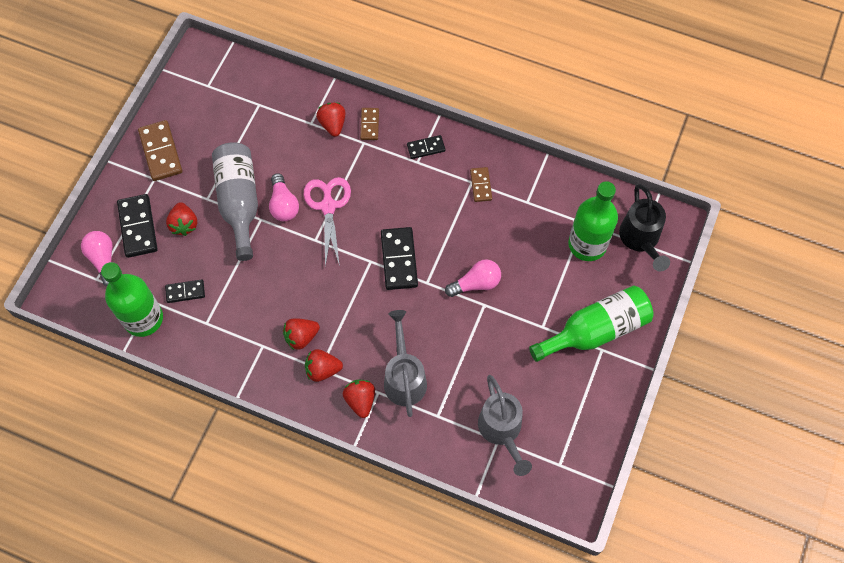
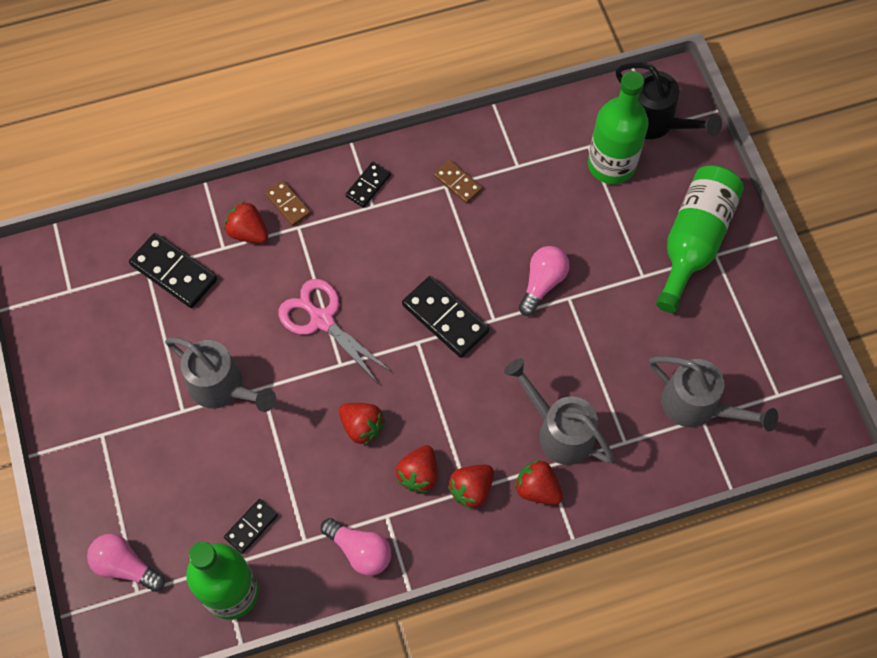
camera: 40 degrees left, 0 degrees up
(138, 227) = (132, 500): black domino -> black domino (174, 272)
(161, 152) = (82, 400): brown domino -> none
(184, 224) = (182, 457): red strawberry -> red strawberry (362, 427)
(239, 202) = (222, 387): grey bottle -> grey watering can
(283, 205) = (273, 354): pink light bulb -> pink light bulb (360, 550)

